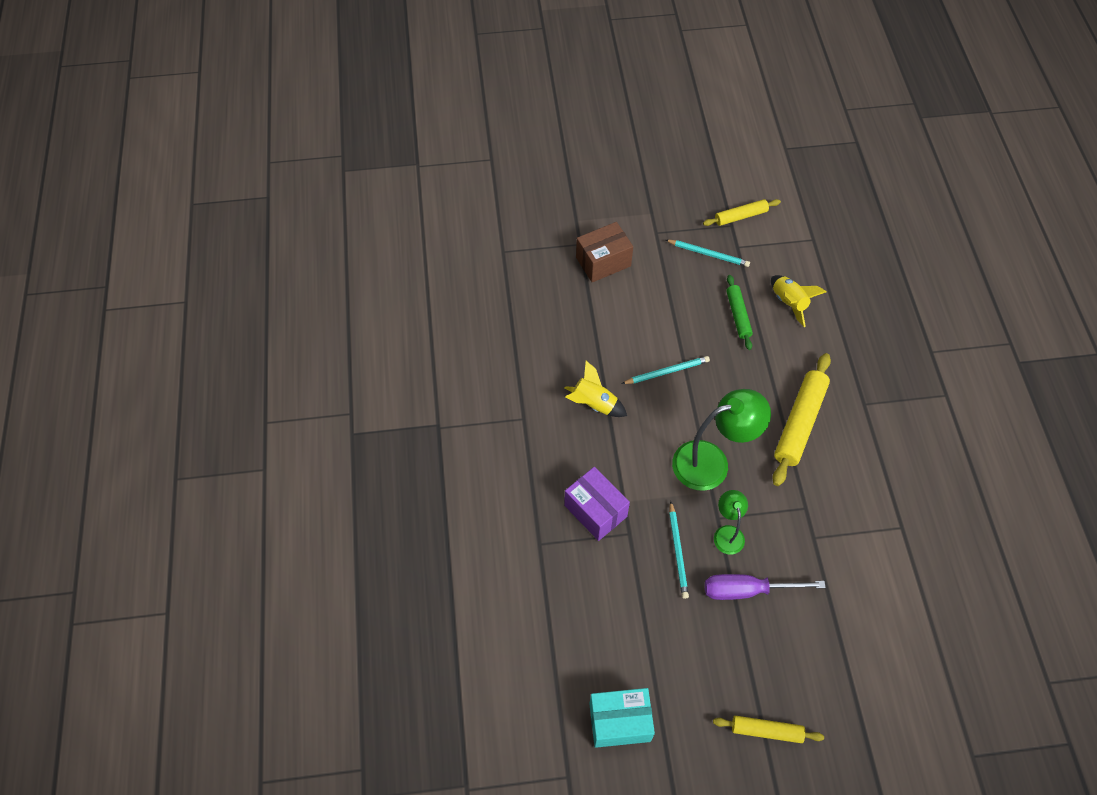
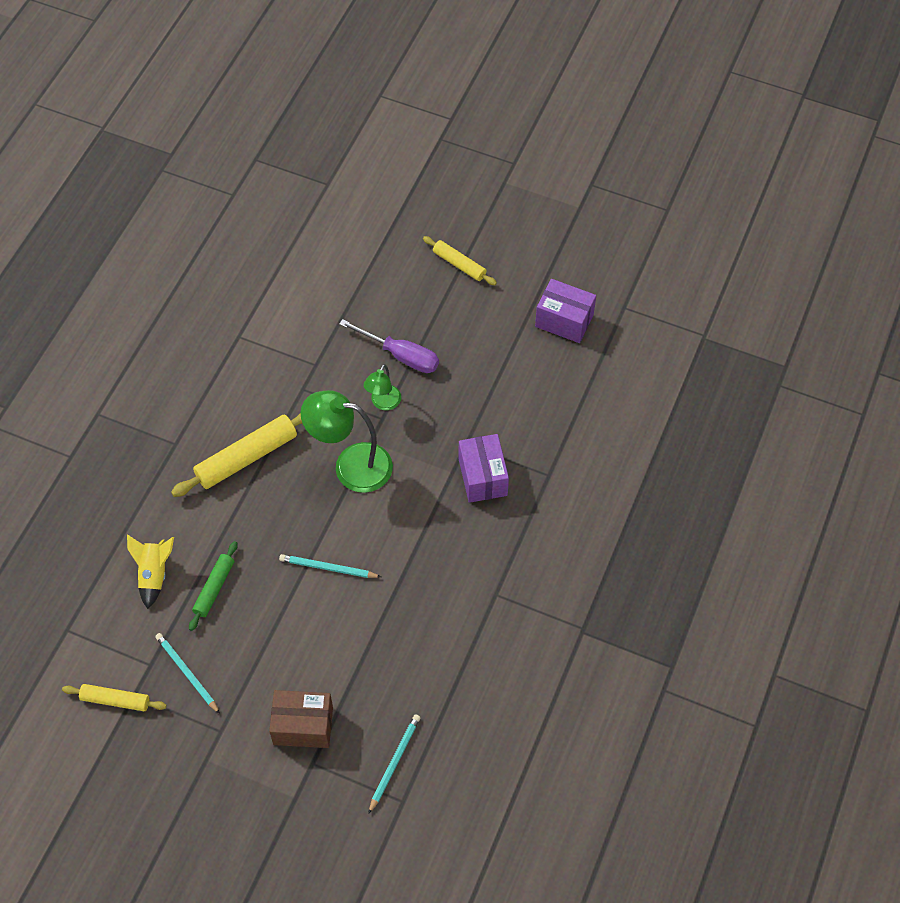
camera: 150 degrees left, 0 degrees up
(594, 404) = (419, 573): yellow rocket -> none
(619, 722) = (564, 321): turquoise box -> purple box
(678, 551) = (435, 410): turquoise pencil -> turquoise pencil (394, 762)

